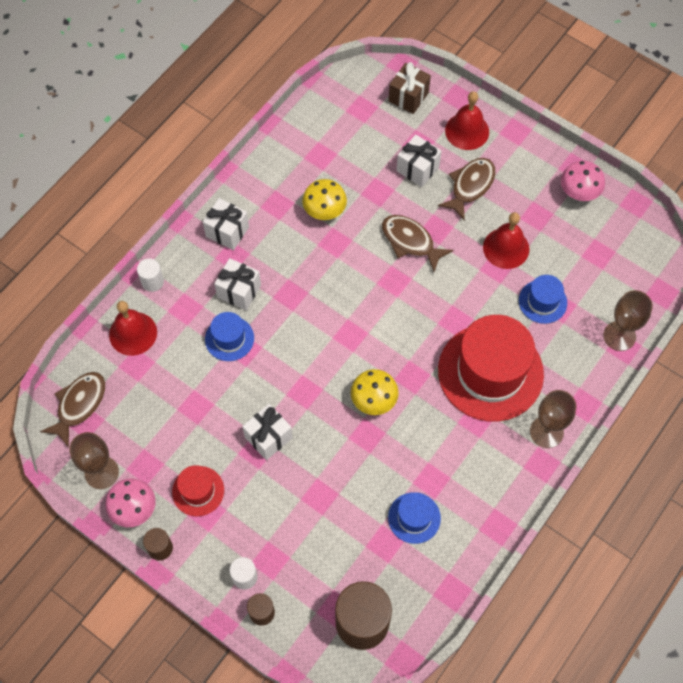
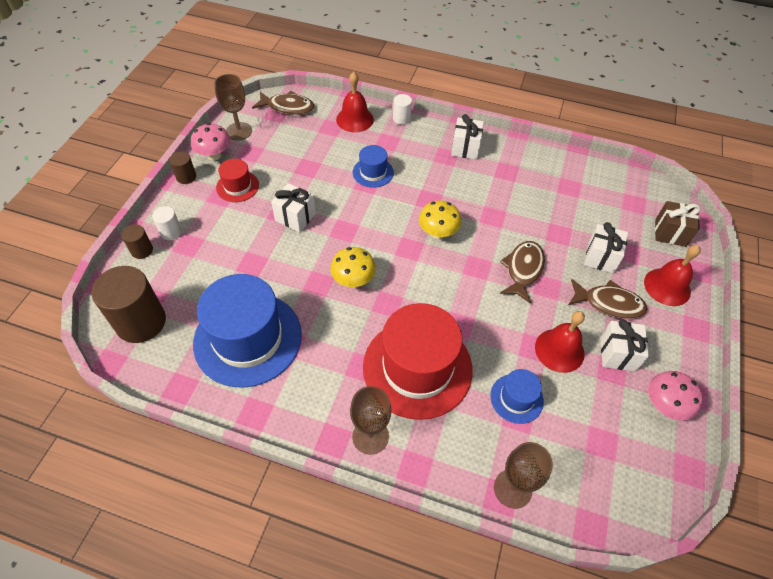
camera: 70 degrees right, 10 degrees down
(239, 291) = (416, 168): white gift -> white gift (617, 354)
(324, 211) = (518, 202): yellow mushroom -> yellow mushroom (438, 233)
(414, 518) = (248, 338): blue hat -> blue hat, size x2.12

